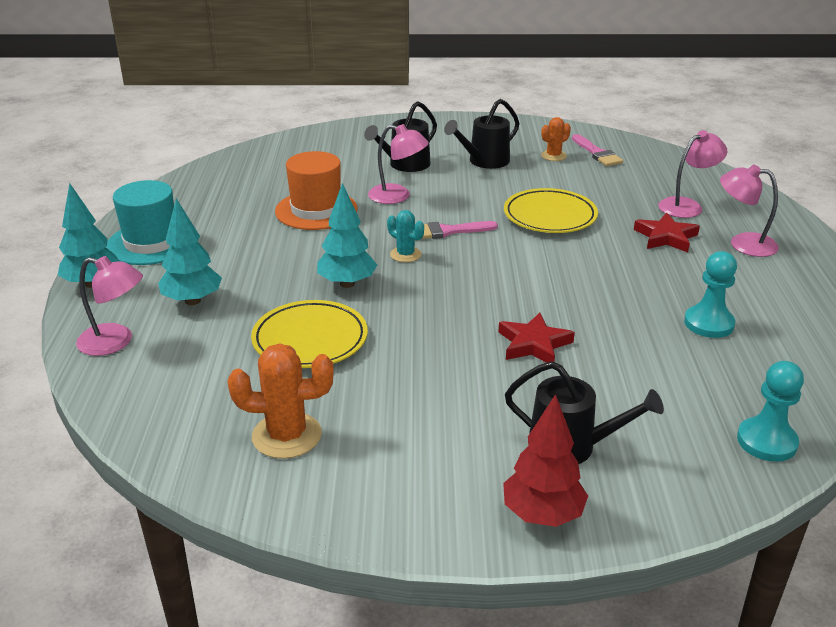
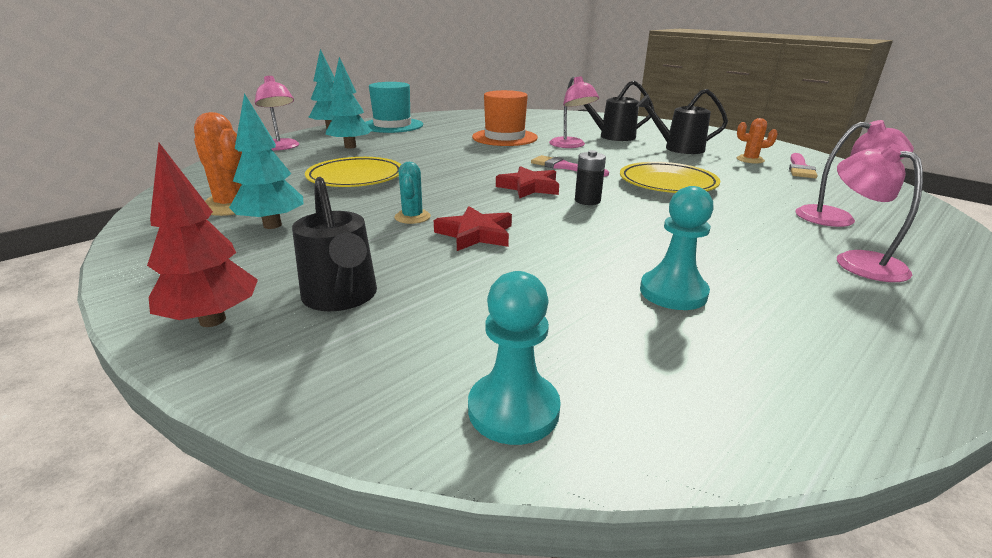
camera: 45 degrees right, 5 degrees down
(347, 283) = (439, 166): turquoise tree -> turquoise tree (272, 225)
(405, 254) = (507, 167): turquoise cactus -> turquoise cactus (412, 217)
(535, 266) = (587, 201): none -> black battery
(666, 237) = (761, 227): red star -> red star (529, 187)

